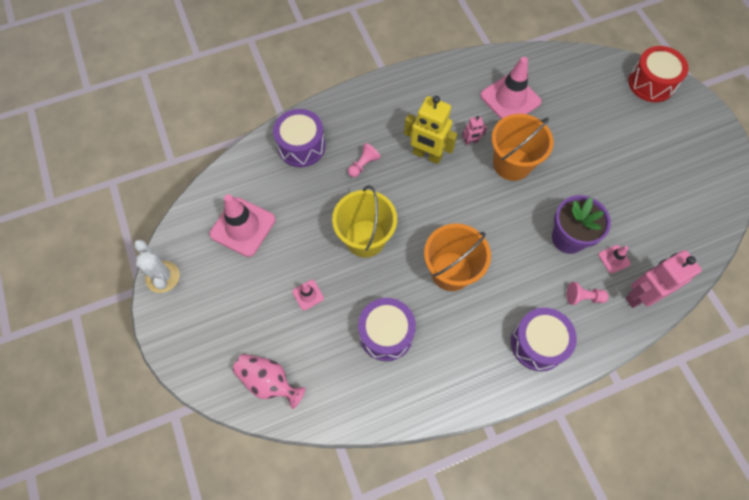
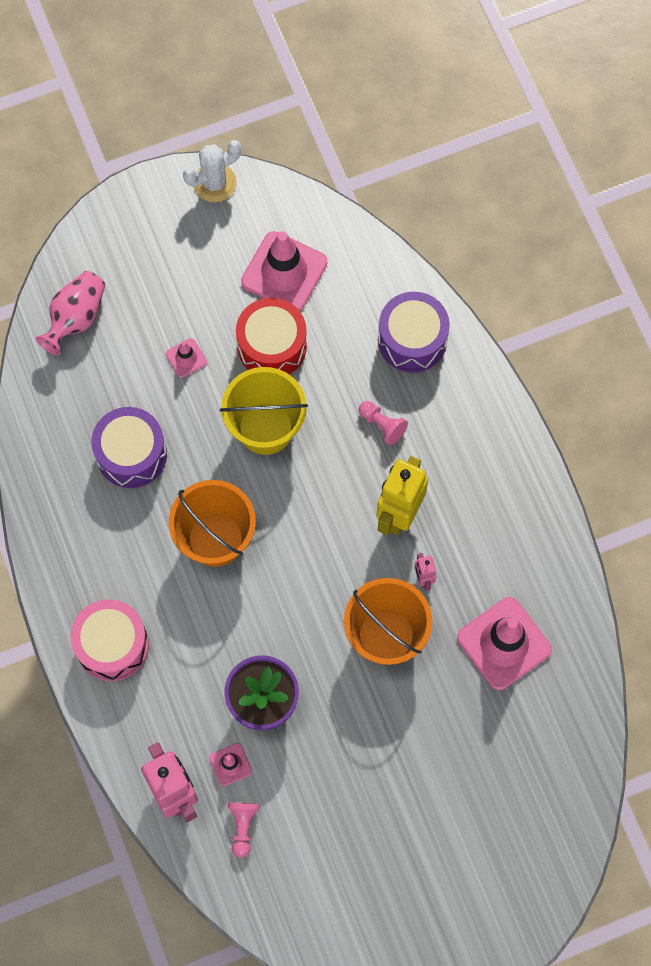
camera: 90 degrees right, 5 degrees up
(538, 343) = (112, 645): purple drum -> pink drum
(583, 297) = (174, 713): pink pawn -> pink pawn (243, 826)
(651, 83) = (541, 875): red drum -> red drum (272, 346)

